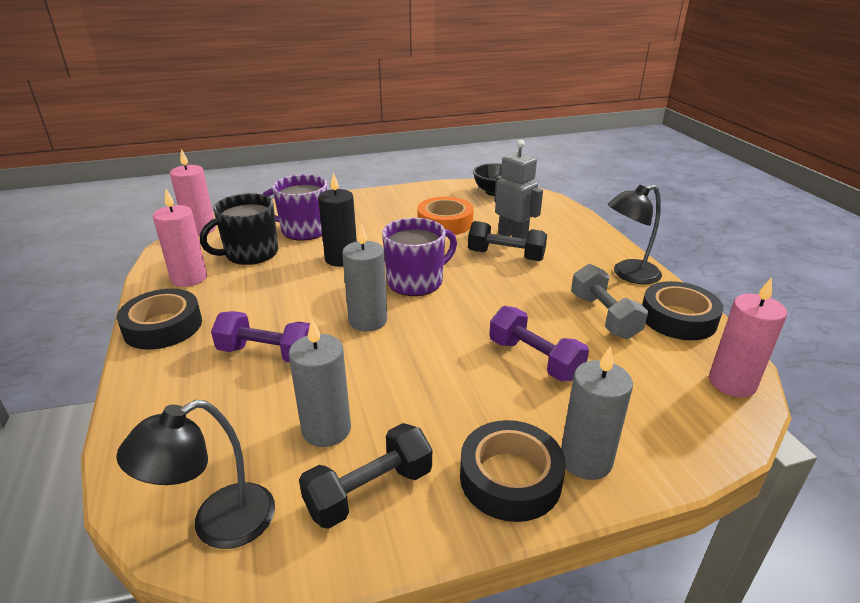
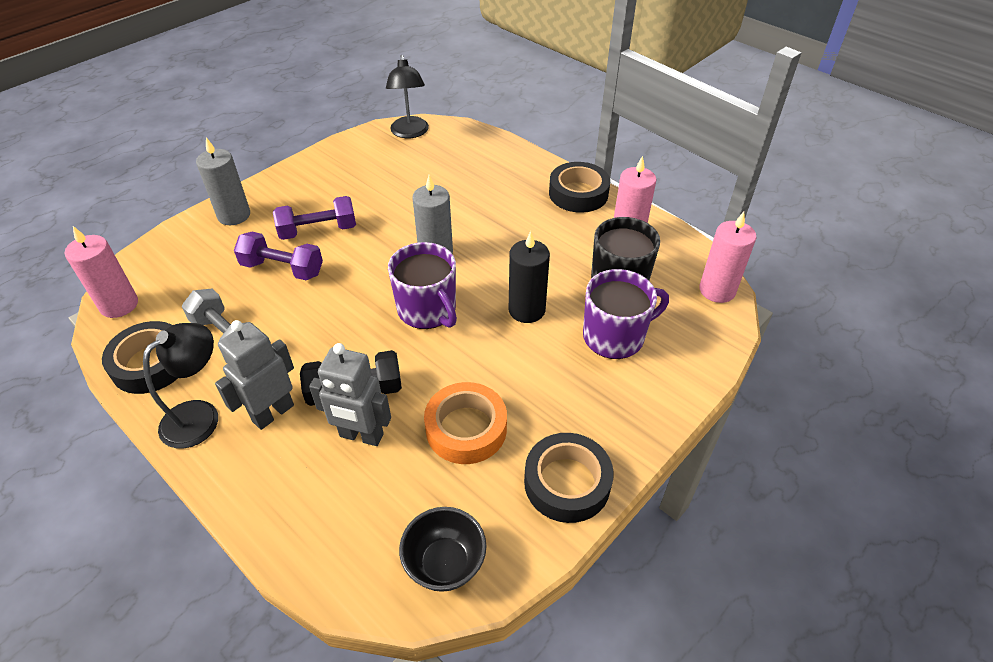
camera: 150 degrees right, 15 degrees up
(218, 524) = (410, 133): black lamp -> black lamp turned 150 degrees clockwise
(267, 353) = (481, 203): purple dumbbell -> purple dumbbell (318, 231)
(326, 429) = (396, 179): grey candle -> none
(369, 491) = (349, 164): black dumbbell -> none
(416, 282) = (427, 310): purple mug -> purple mug turned 60 degrees counterclockwise
(510, 478) = (277, 193): black tape -> black tape (567, 482)
(571, 261) = (273, 413): none -> grey robot

